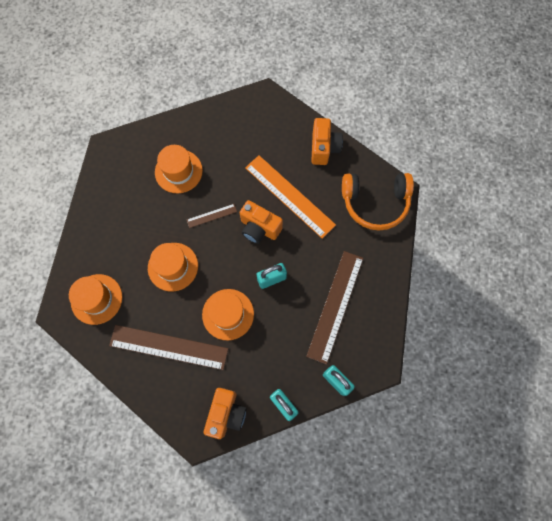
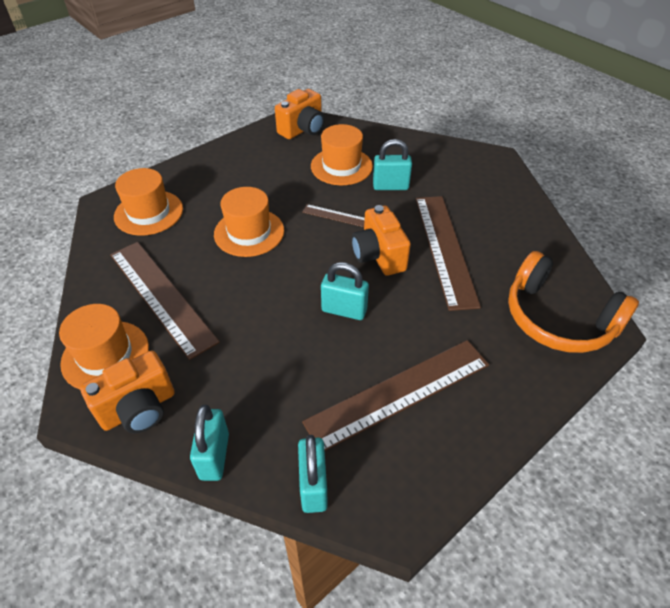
camera: 40 degrees right, 25 degrees down
(222, 167) = (390, 186): none -> turquoise padlock
(228, 314) = (257, 310): orange hat -> orange hat (105, 355)
(289, 196) = (444, 249): orange ruler -> brown ruler
(323, 148) = (530, 231): orange camera -> orange camera (303, 130)

